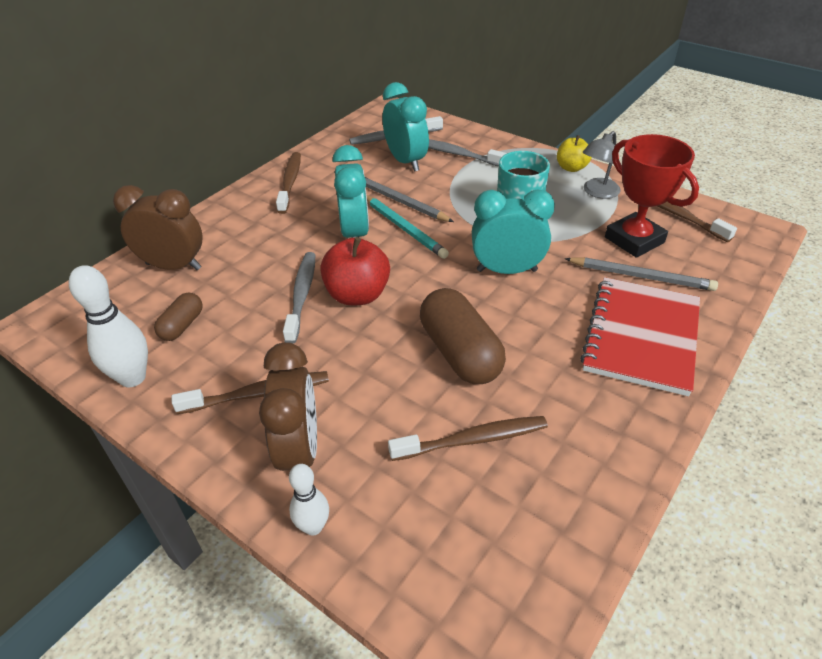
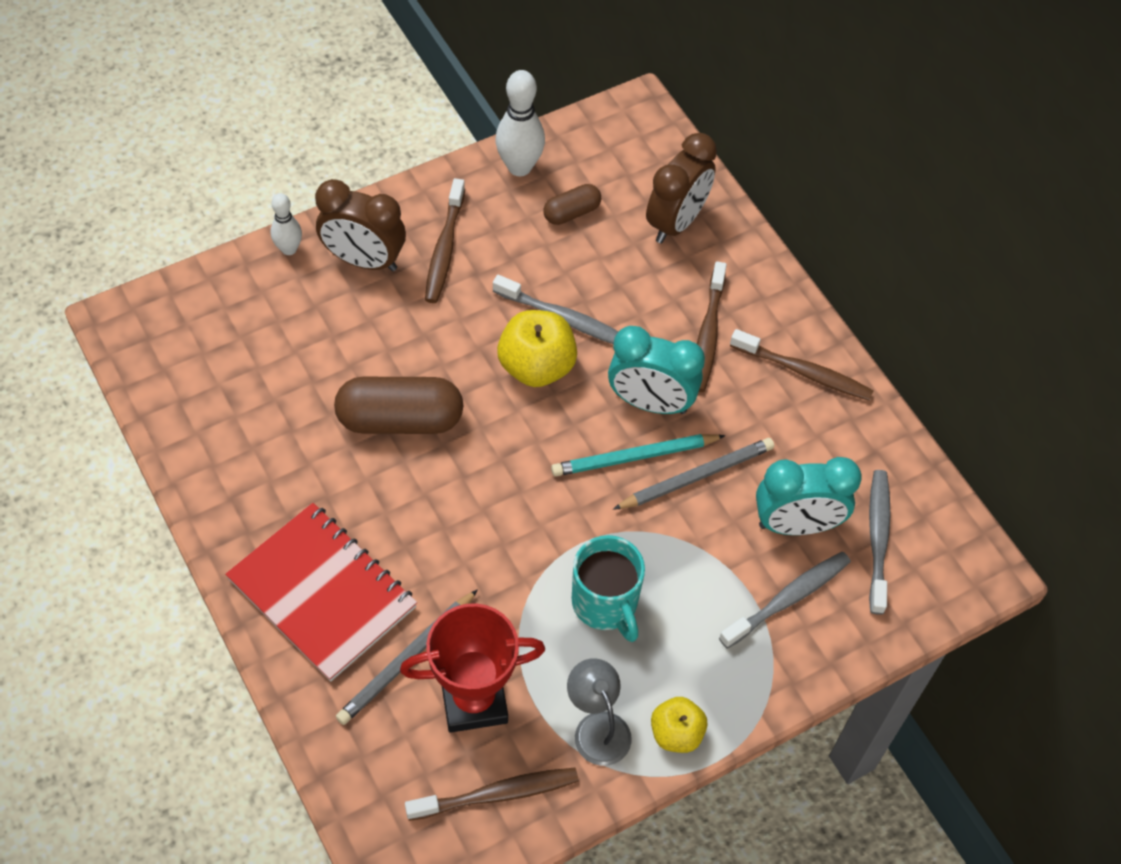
camera: 110 degrees right, 15 degrees up
(182, 325) = (572, 212): brown capsule -> brown capsule turned 75 degrees counterclockwise
(357, 295) = (536, 366): red apple -> yellow apple
(472, 440) = (297, 382): brown toothbrush -> brown toothbrush (708, 334)
(507, 270) = (497, 525): turquoise clock -> none

